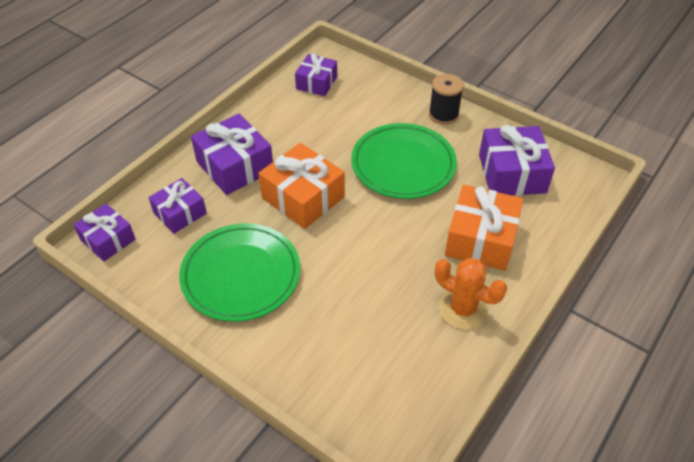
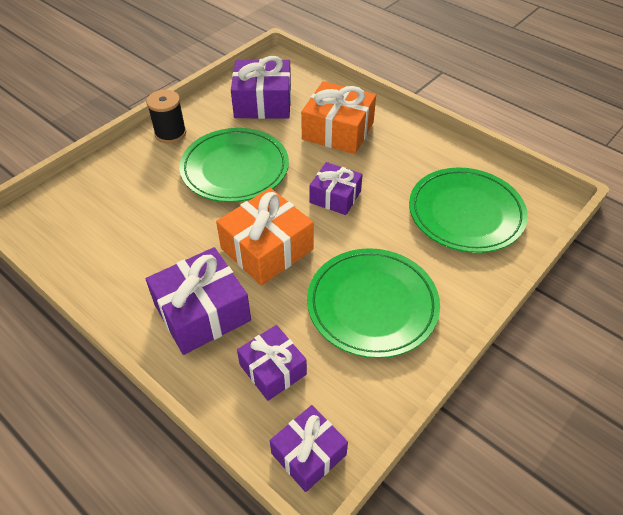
camera: 85 degrees left, 0 degrees up
(316, 83) = (74, 229): purple gift -> purple gift (335, 197)
(366, 358) = (465, 213): none -> green plate
(462, 309) = (412, 151): orange cactus -> none

